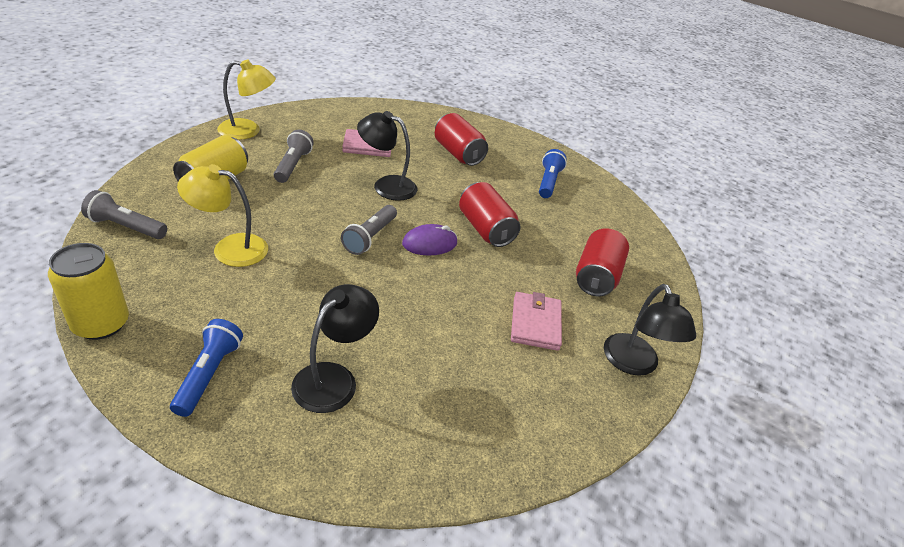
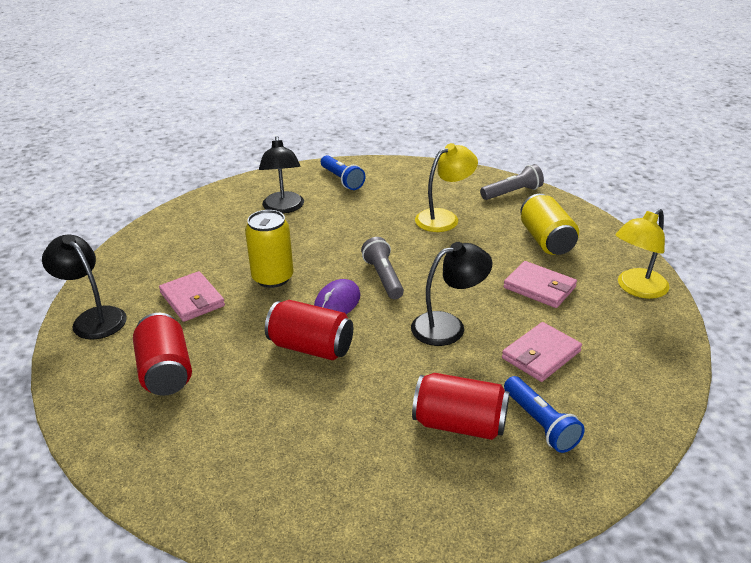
camera: 145 degrees right, 5 degrees down
(101, 324) = (421, 166): yellow can -> yellow can (273, 278)
(293, 165) = (539, 287): grey flashlight -> pink wallet
(548, 182) = (314, 468): blue flashlight -> blue flashlight (540, 423)

